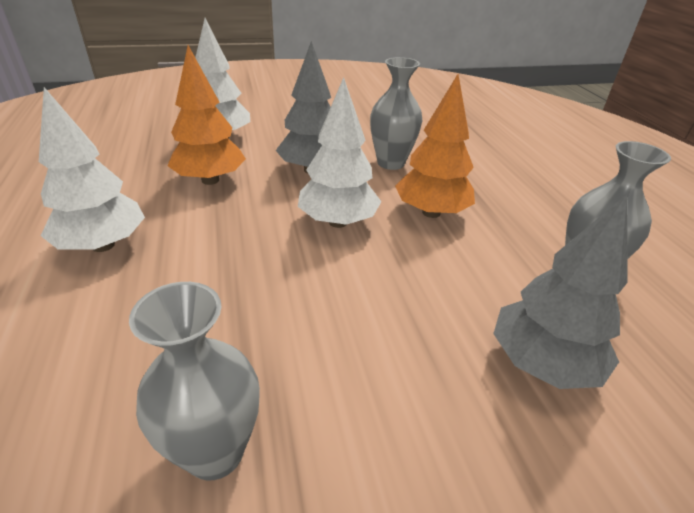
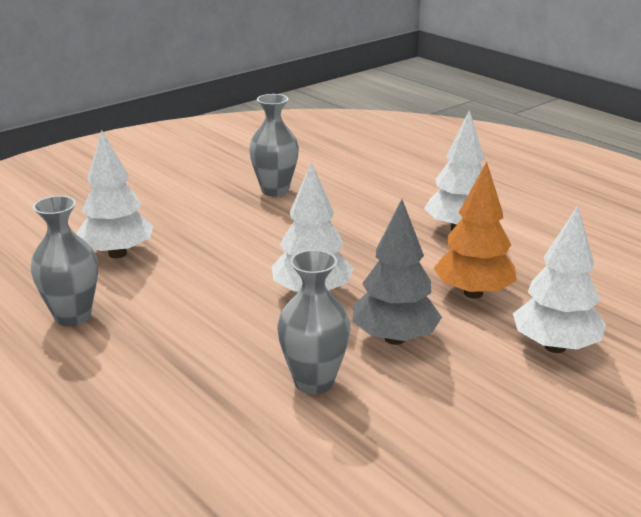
camera: 155 degrees right, 10 degrees down
(431, 212) = (229, 330): orange tree -> none
(542, 363) = (117, 254): grey tree -> white tree

